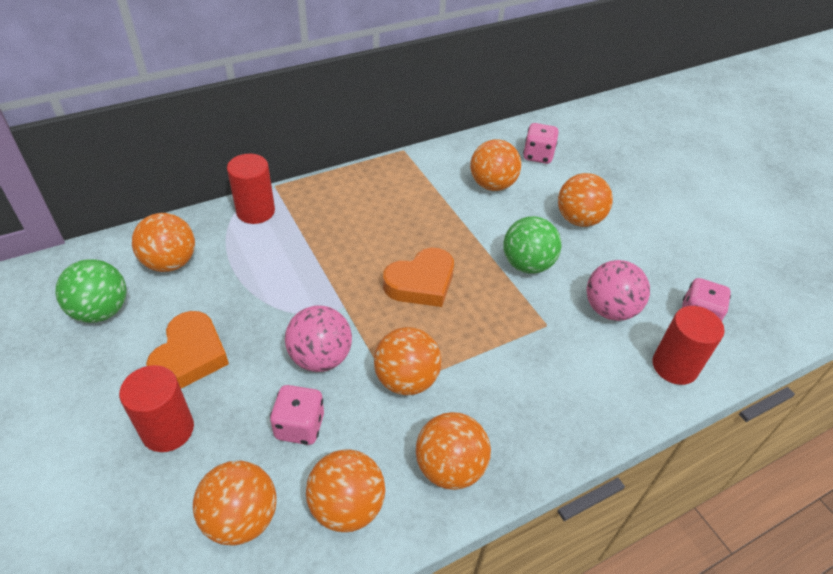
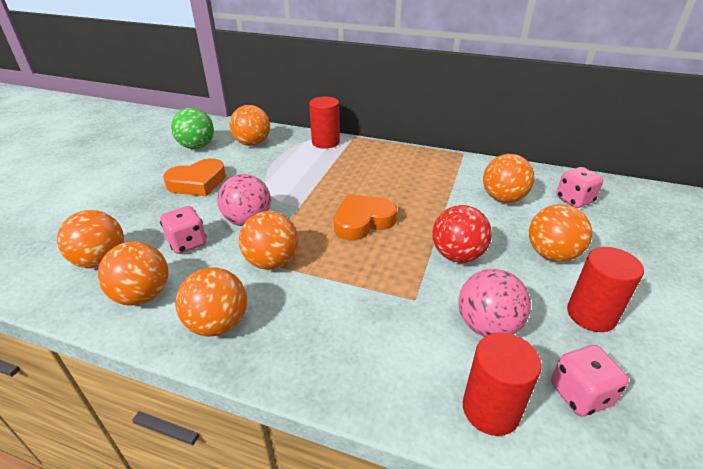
camera: 50 degrees right, 10 degrees down
(168, 430) = (141, 205): red cylinder -> red cylinder (591, 315)
(421, 283) = (363, 221): orange heart -> orange heart turned 135 degrees clockwise
(527, 264) = (457, 255): green ball -> red ball

